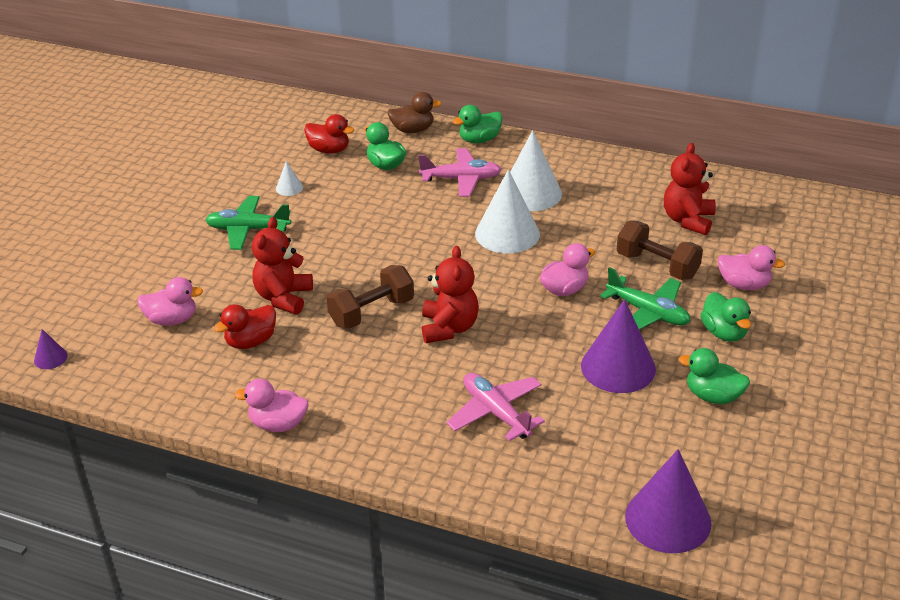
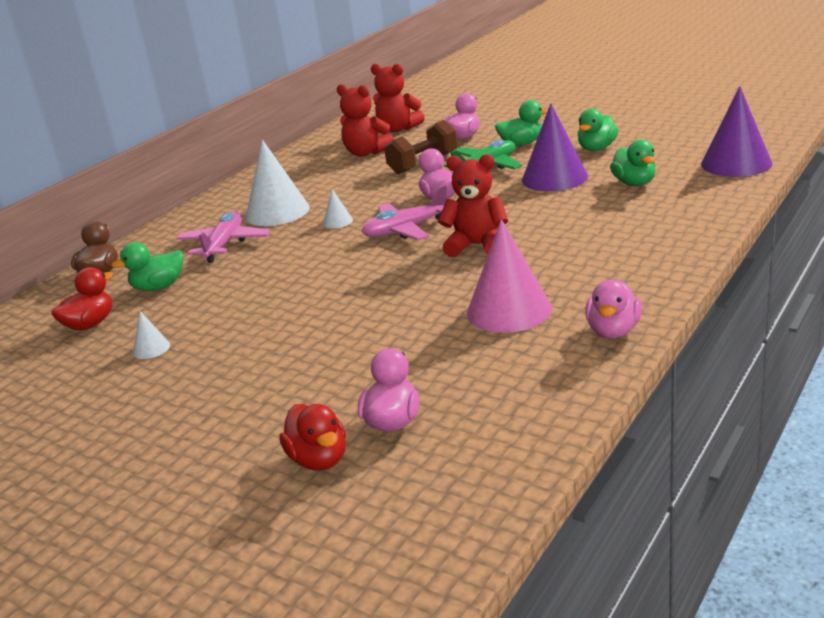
camera: 75 degrees left, 10 degrees down
(50, 358) = (441, 532): purple cone -> none
(248, 230) = (223, 374): green plane -> none
(251, 341) = (461, 357): red duck -> red duck (319, 459)
(284, 298) = (384, 340): red teddy bear -> red teddy bear (398, 129)
(322, 360) = (509, 310): none -> pink cone
(372, 312) = (435, 285): brown dumbbell -> none
(479, 140) = (158, 237): green duck -> green duck (634, 183)
(496, 412) = (607, 223): pink plane -> pink plane (405, 230)
(507, 234) = (337, 221): white cone -> white cone, size x0.45

